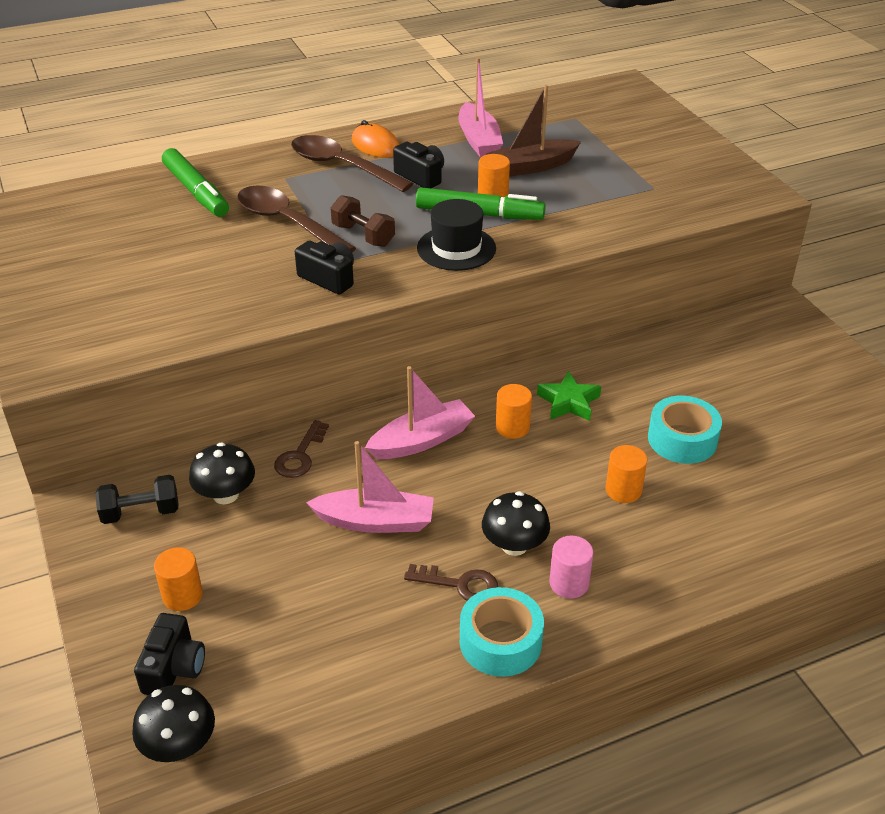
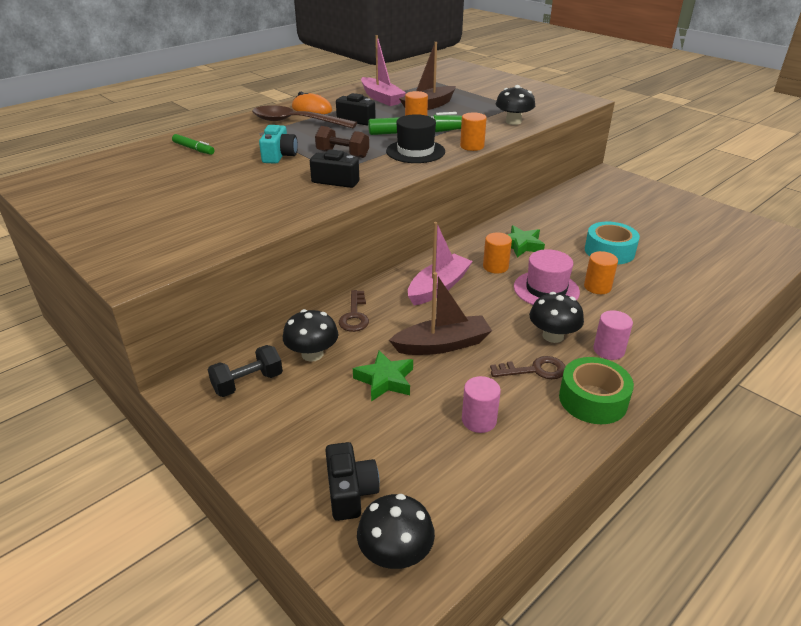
camera: 20 degrees left, 5 degrees down
(182, 595) = (322, 434): orange cylinder -> orange cylinder (472, 146)
(196, 192) = (194, 149): green marker -> green marker, size x0.57
(284, 549) = (385, 380): none -> green star
(287, 222) = (279, 155): brown spoon -> turquoise camera
(354, 628) = (479, 420): none -> pink cylinder
(375, 521) = (442, 344): pink boat -> brown boat
(500, 641) = (593, 400): turquoise tape -> green tape
(553, 477) = (546, 289): none -> pink hat
(627, 218) = (513, 121): none -> black mushroom

